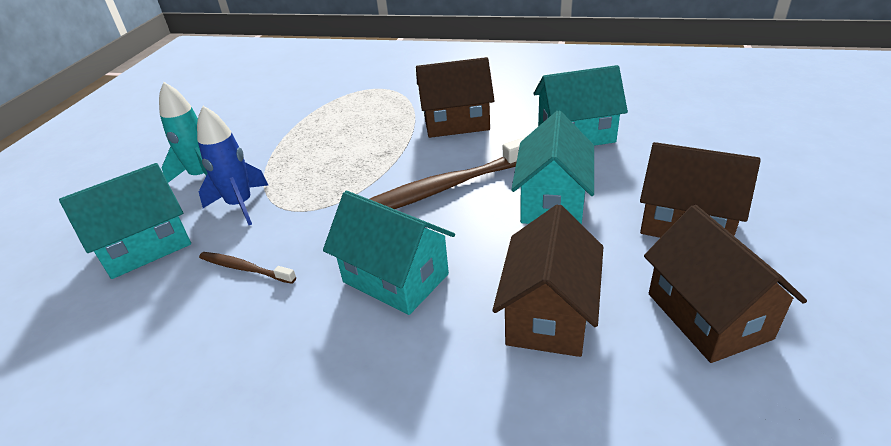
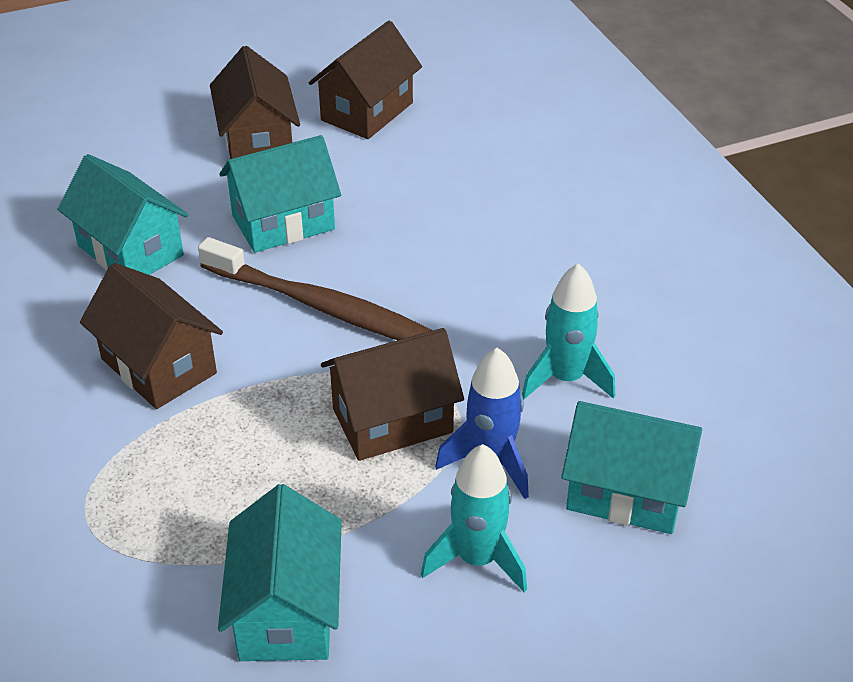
camera: 130 degrees left, 5 degrees up
(244, 268) = (566, 378): brown toothbrush -> turquoise rocket
(395, 278) = (476, 270): turquoise house -> turquoise house (287, 611)
(548, 314) = (434, 176): brown house -> brown house (392, 421)

